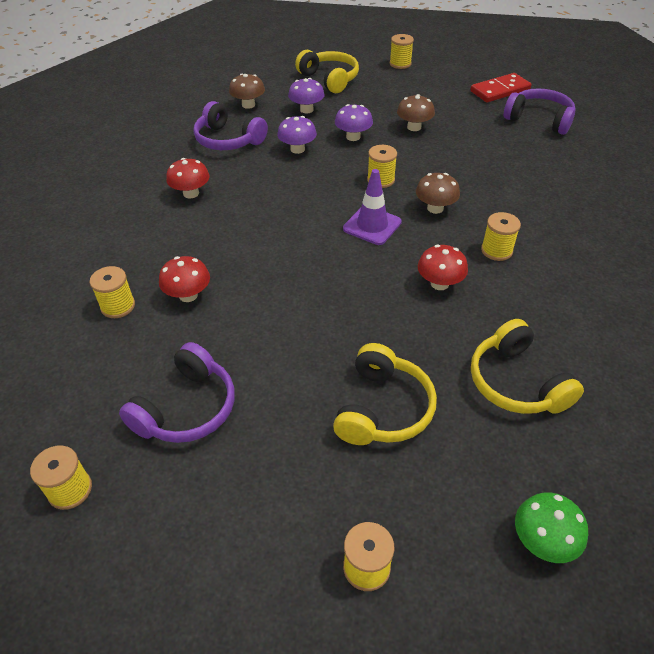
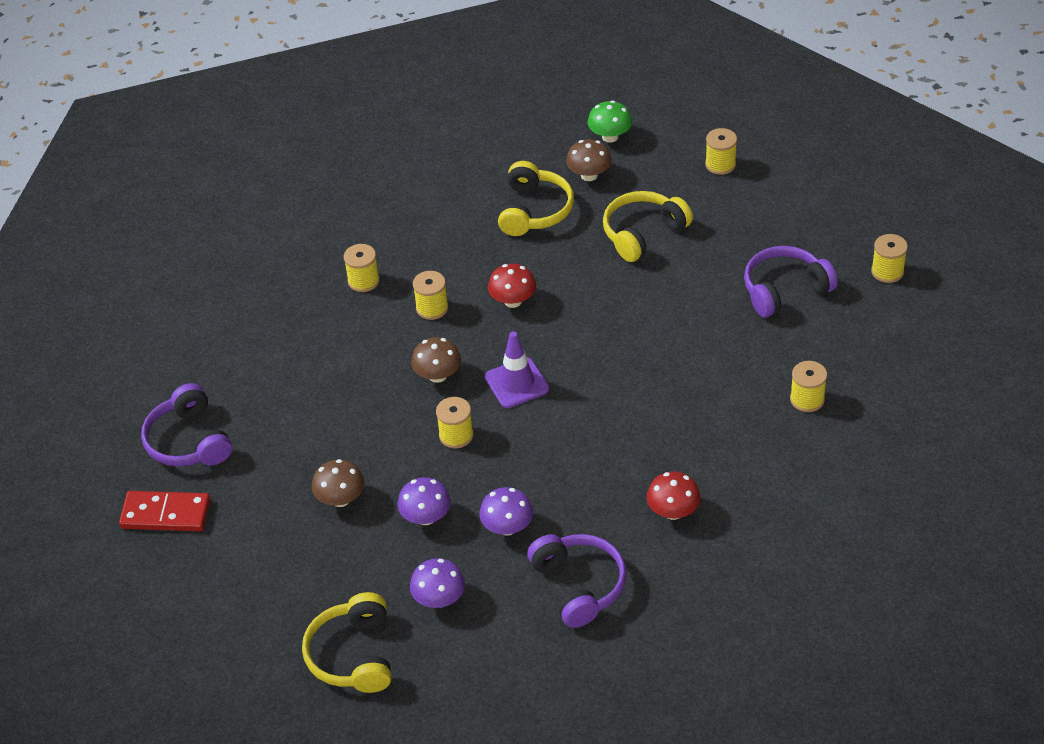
camera: 145 degrees left, 0 degrees up
(188, 295) = (738, 383): red mushroom -> none
(248, 105) = (507, 649): brown mushroom -> brown mushroom (589, 175)
(400, 64) = (223, 641): yellow spool -> yellow spool (363, 281)

